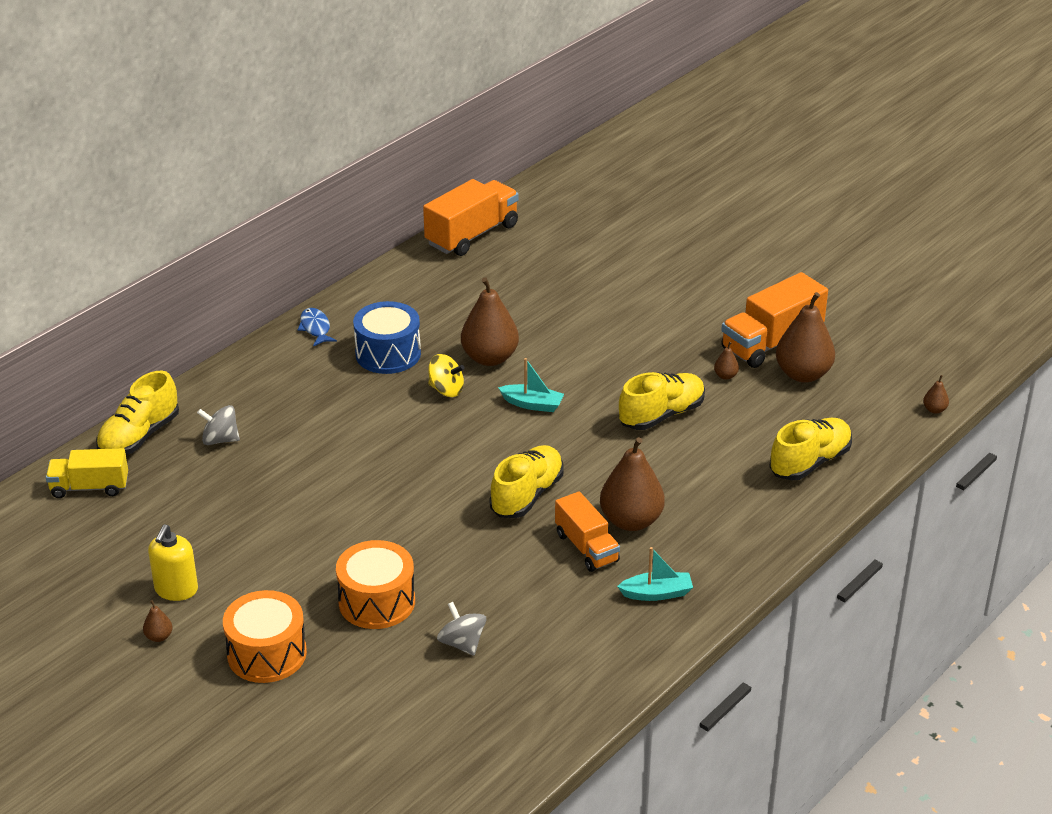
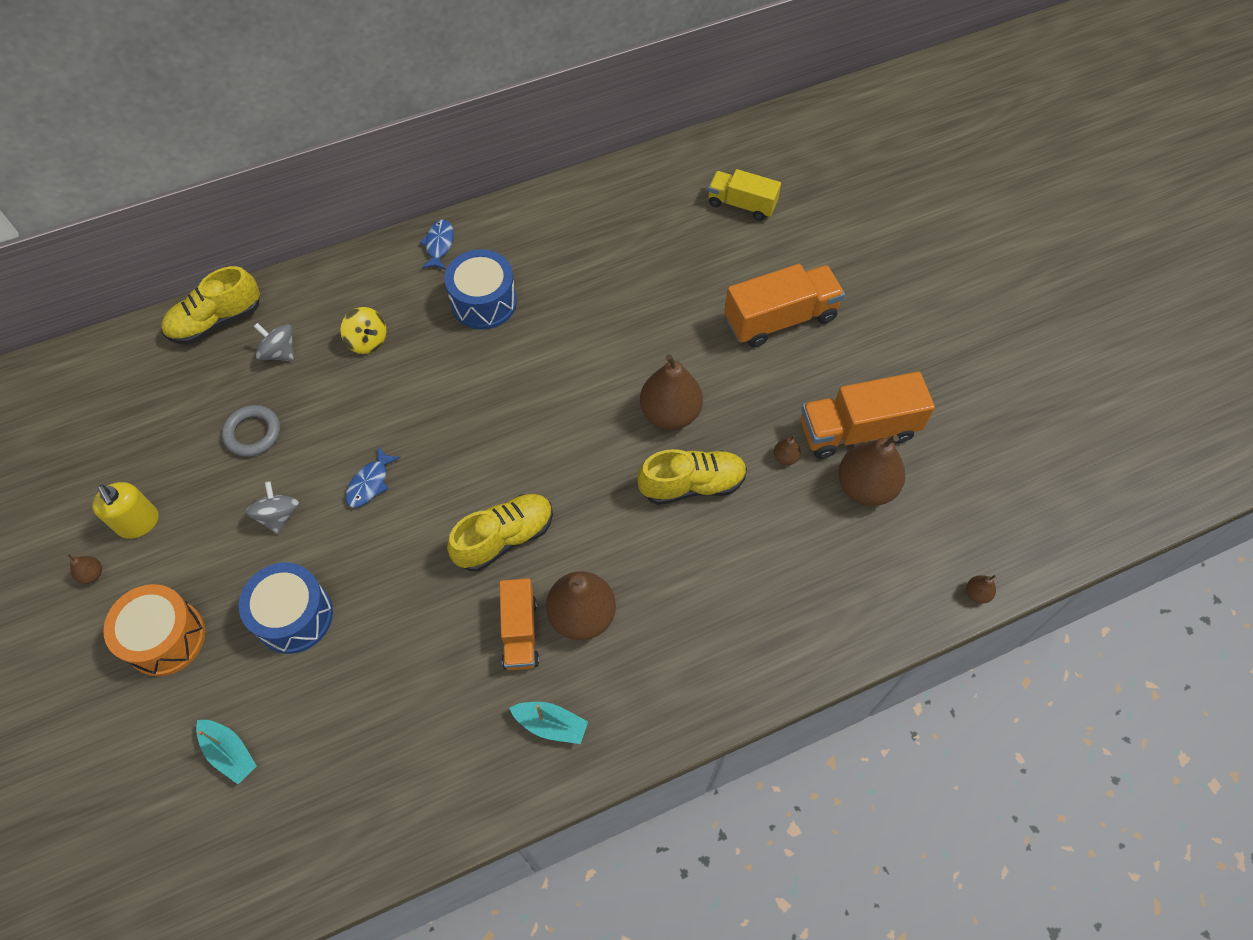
camera: 25 degrees right, 25 degrees up
(89, 487) = (142, 366): yellow truck -> yellow truck (741, 204)
(176, 589) = (138, 522): yellow soap dispenser -> yellow soap dispenser turned 75 degrees counterclockwise
(239, 499) = (253, 433): none -> grey ring
(377, 498) = (370, 483): none -> blue fish
(377, 602) = (294, 616): orange drum -> blue drum
(446, 390) = (509, 369): yellow spinning top -> yellow spinning top (367, 340)
(462, 643) = (336, 705): grey spinning top -> grey spinning top (278, 516)
(472, 235) = (647, 177): orange truck -> orange truck (780, 319)
(490, 358) = (572, 343): brown pear -> brown pear (670, 413)
(532, 404) = (577, 420): turquoise boat -> turquoise boat (230, 753)
(810, 462) = (803, 612): yellow shoe -> none

